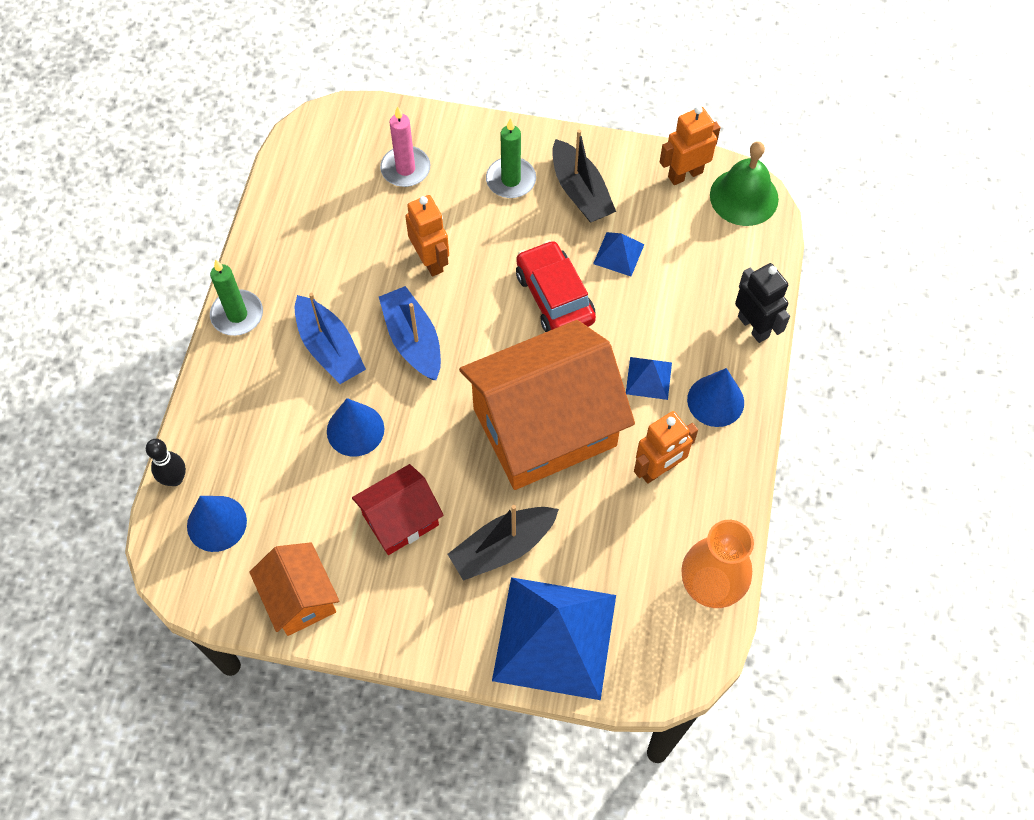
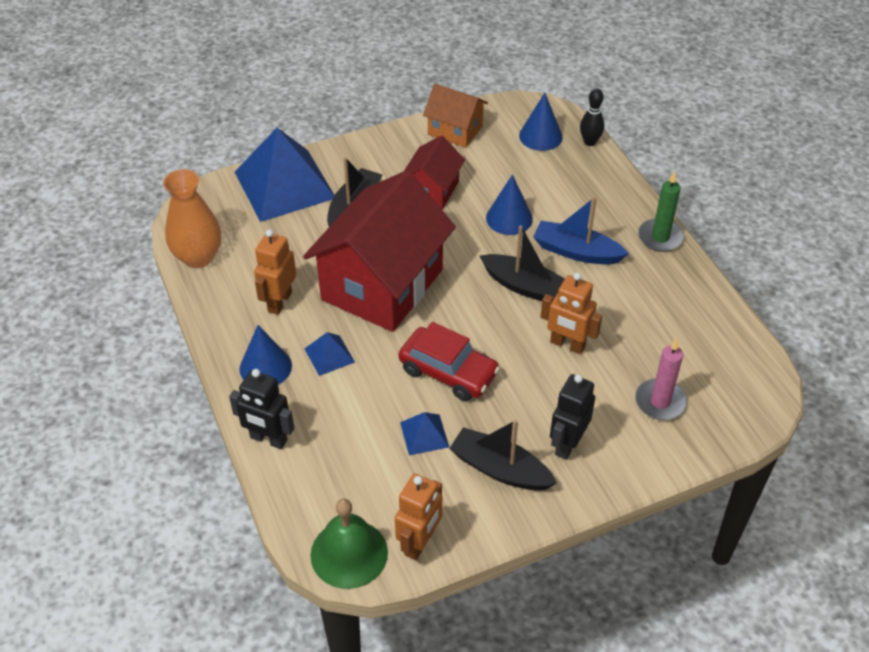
camera: 145 degrees right, 15 degrees down
(413, 340) = (525, 287): blue boat -> black boat
(511, 180) = (567, 444): green candle -> black robot
(544, 427) = (382, 284): orange house -> red house

